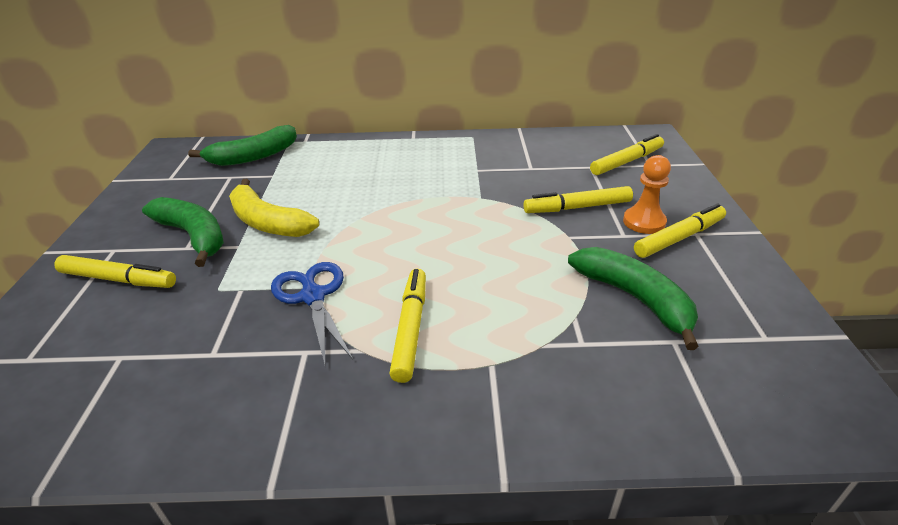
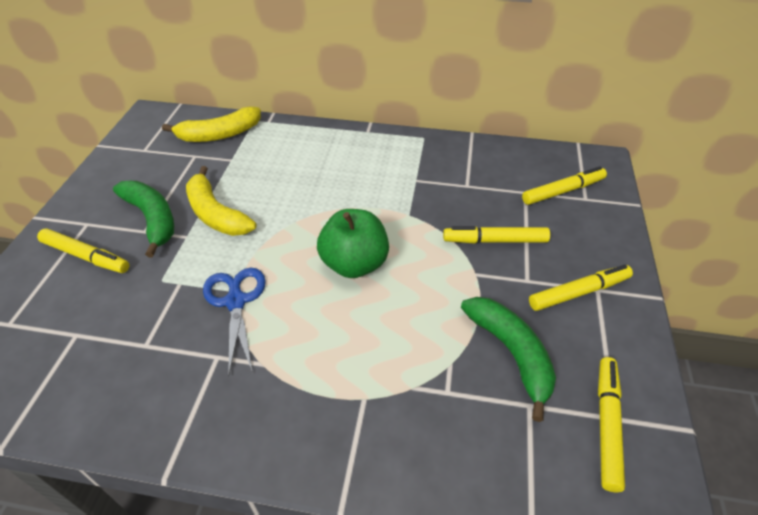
camera: 10 degrees right, 10 degrees up
(254, 156) = (219, 134): green banana -> yellow banana
(410, 328) = (307, 349): yellow marker -> yellow marker (606, 424)
(437, 245) = (354, 264): none -> green apple
(644, 222) = (552, 268): orange pawn -> none

